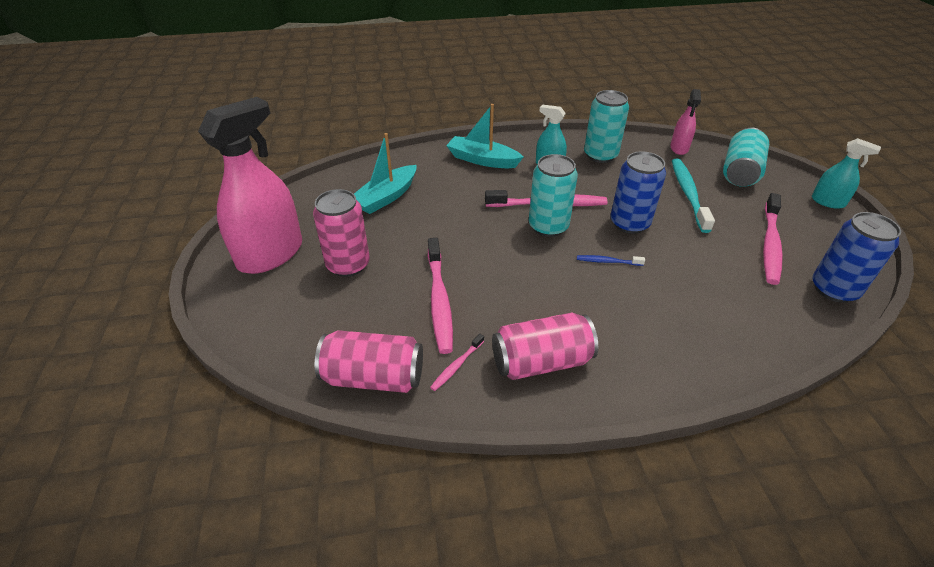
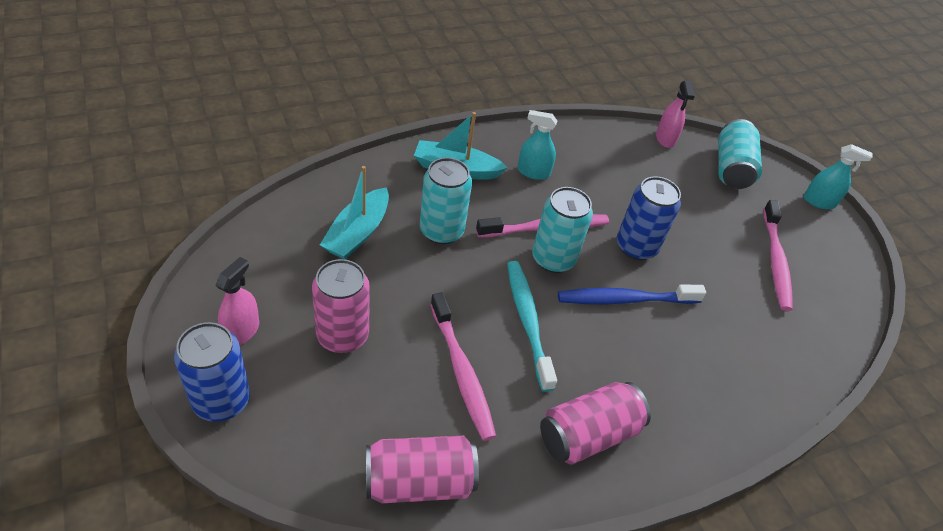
camera: 20 degrees left, 5 degrees up
(270, 254) = (241, 331): pink spray bottle -> pink spray bottle, size x0.49
(456, 366) = (503, 453): pink toothbrush -> none
(600, 155) = (585, 154): turquoise can -> turquoise can (441, 231)
(607, 261) = (625, 299): blue toothbrush -> blue toothbrush, size x2.07
(688, 194) = (686, 202): turquoise toothbrush -> turquoise toothbrush (527, 321)
(834, 289) = (840, 310): blue can -> blue can (221, 400)

